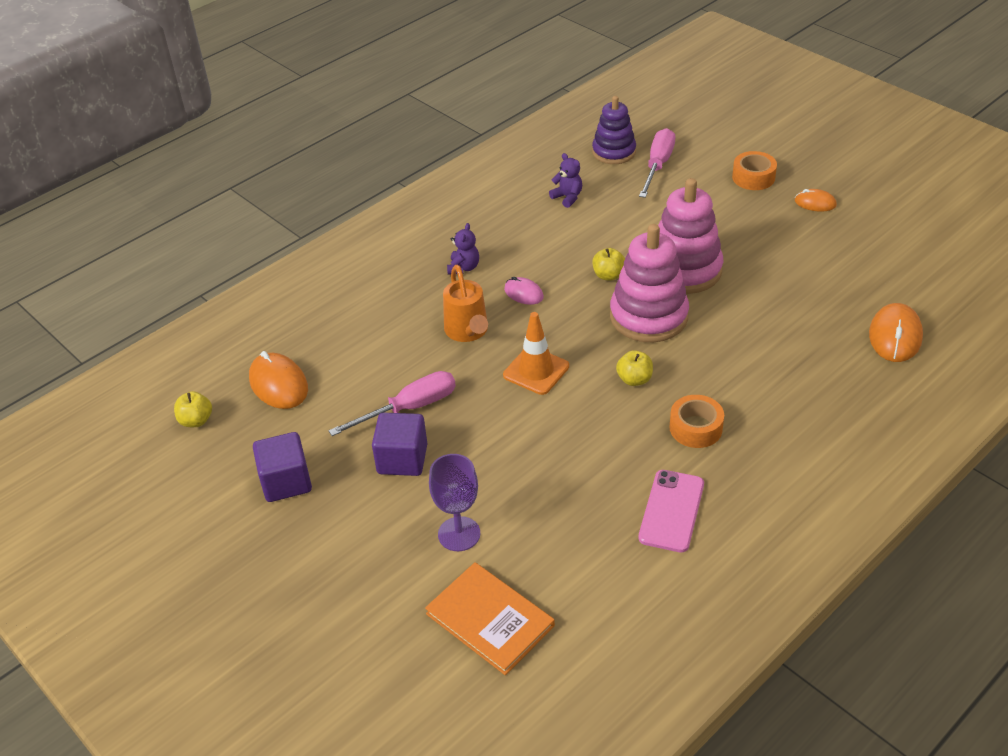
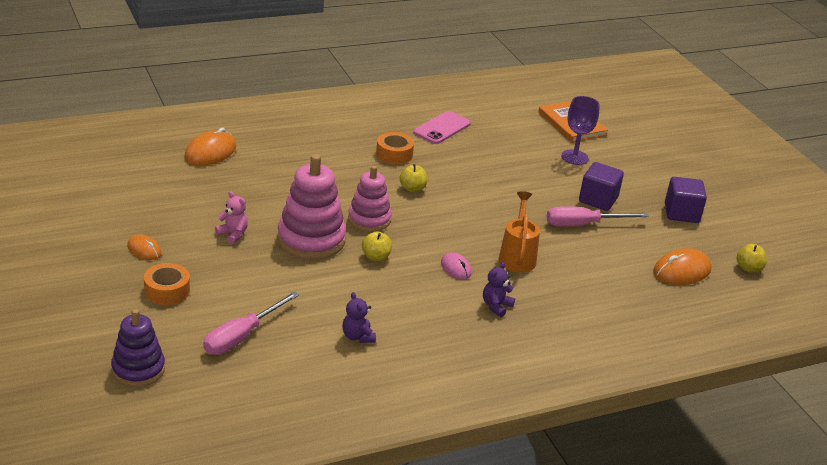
camera: 165 degrees left, 10 degrees down
(278, 384) = (681, 271): orange mouse -> orange mouse turned 75 degrees clockwise
(536, 371) = (479, 216): orange traffic cone -> none
(614, 152) = (271, 369): purple stacking toy -> purple stacking toy (138, 369)
(648, 316) = (369, 219): pink stacking toy -> pink stacking toy, size x0.66
(759, 247) = (233, 234): none -> pink teddy bear

